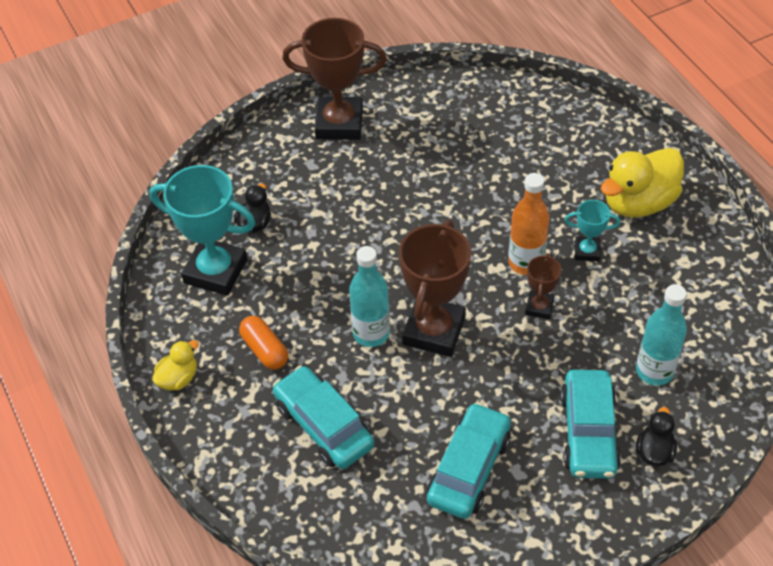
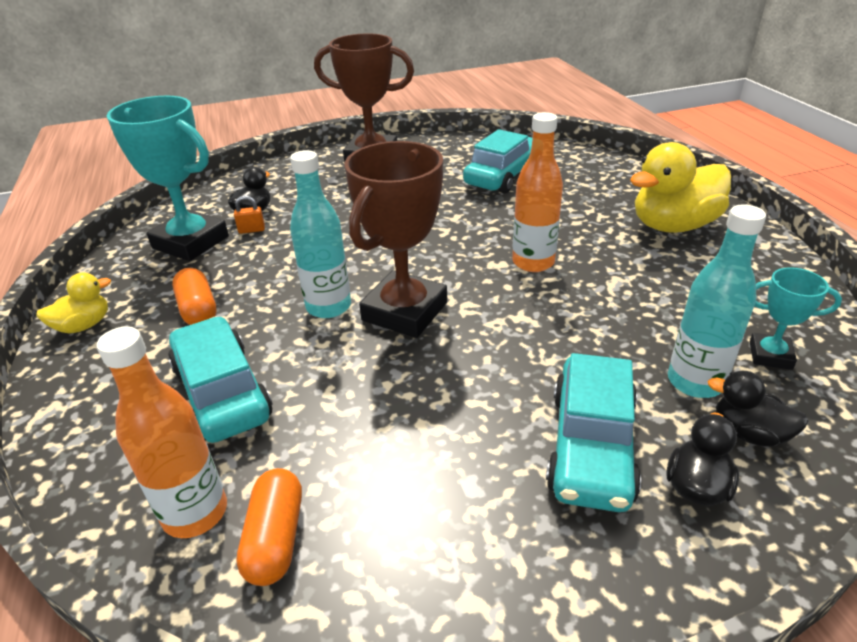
camera: 10 degrees right, 15 degrees down
(265, 248) = (252, 230): none -> orange padlock
(350, 516) = (195, 513): none -> orange bottle
(408, 524) = (275, 538): none -> orange capsule
(469, 468) = (398, 471): turquoise car -> turquoise car (504, 175)
(539, 307) = (542, 302): brown trophy -> none
(587, 251) = (608, 259): turquoise trophy -> turquoise trophy (770, 355)
(687, 408) = (748, 433): none -> black duck

